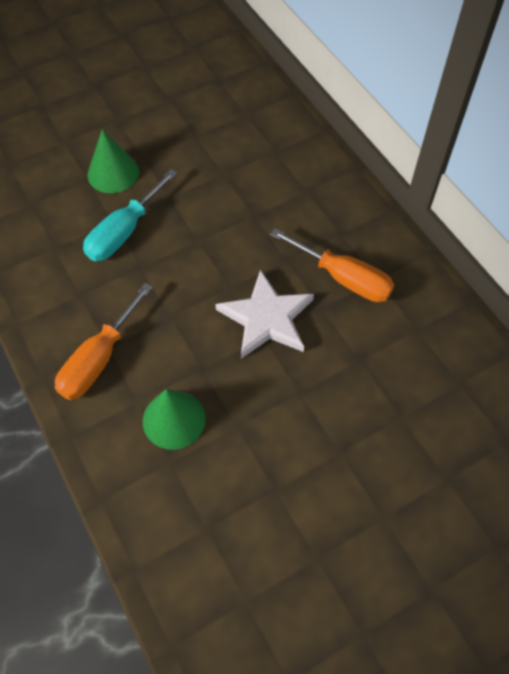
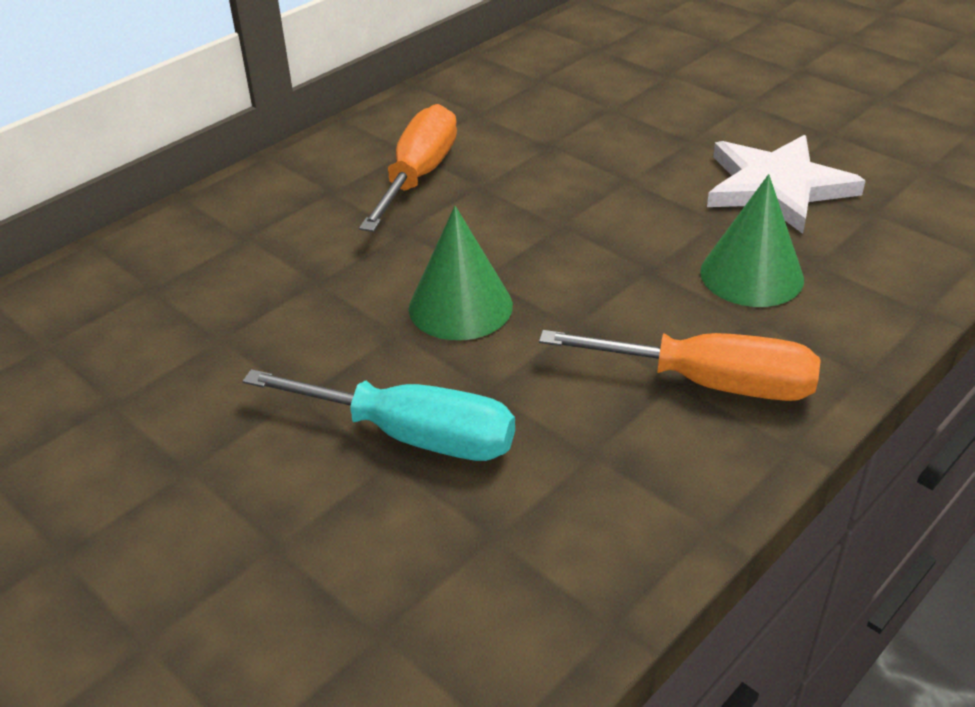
camera: 105 degrees left, 20 degrees down
(113, 173) = (246, 505): green cone -> green cone (460, 306)
(266, 318) = (525, 228): white star -> white star (777, 187)

